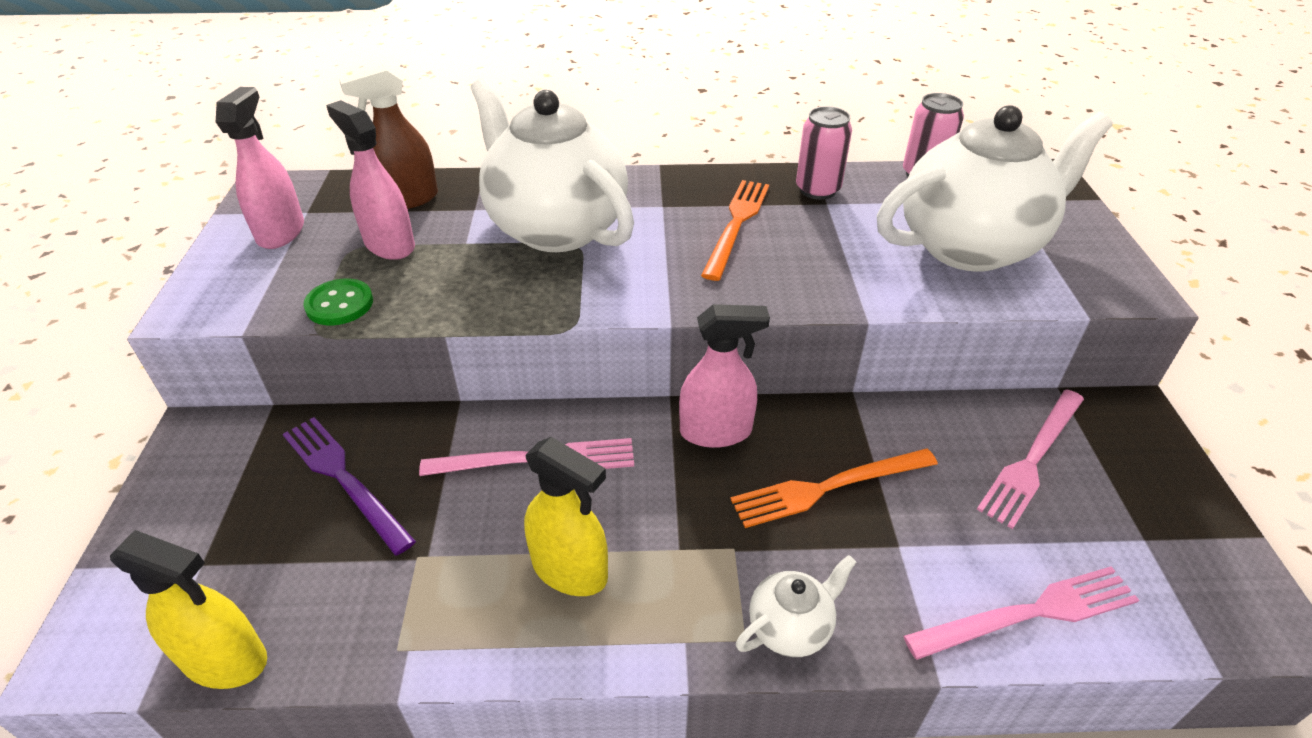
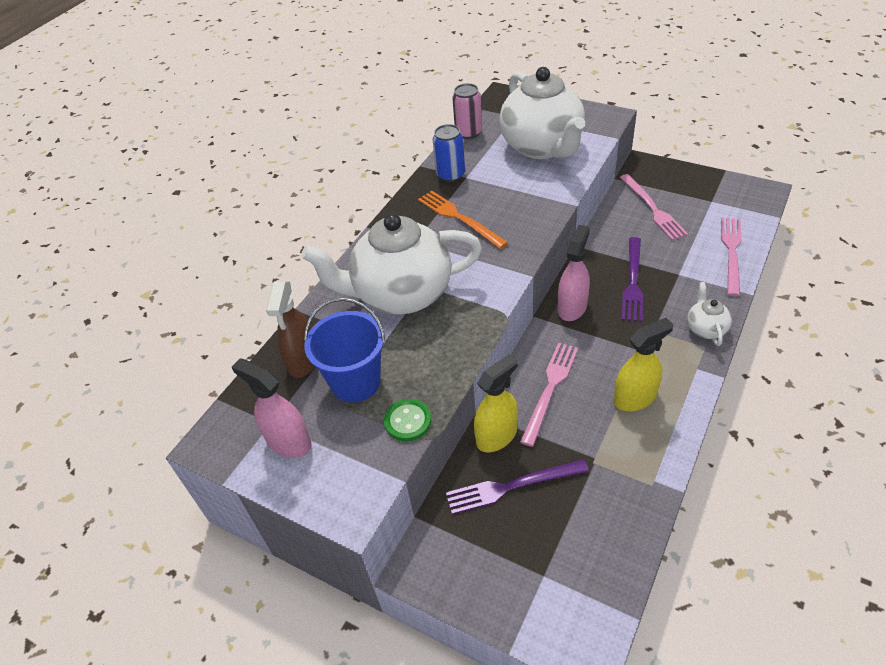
camera: 55 degrees left, 5 degrees up
(225, 660) = (624, 569): yellow spray bottle -> yellow spray bottle (497, 436)
(389, 245) = (355, 382): pink spray bottle -> blue bucket
(817, 190) = (450, 175): pink can -> blue can
(828, 487) = (633, 282): orange fork -> purple fork
(970, 246) = (542, 147): white teapot -> white teapot turned 150 degrees clockwise

